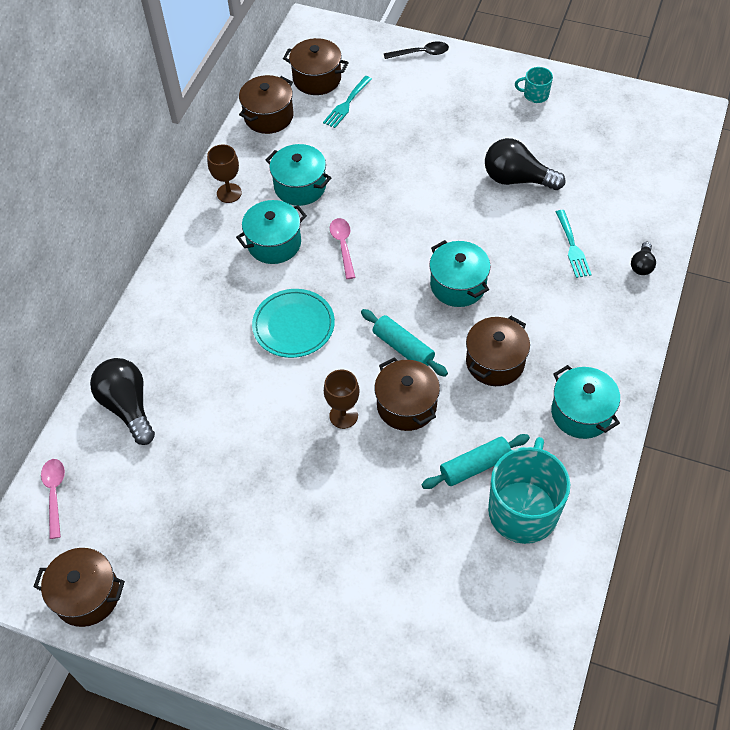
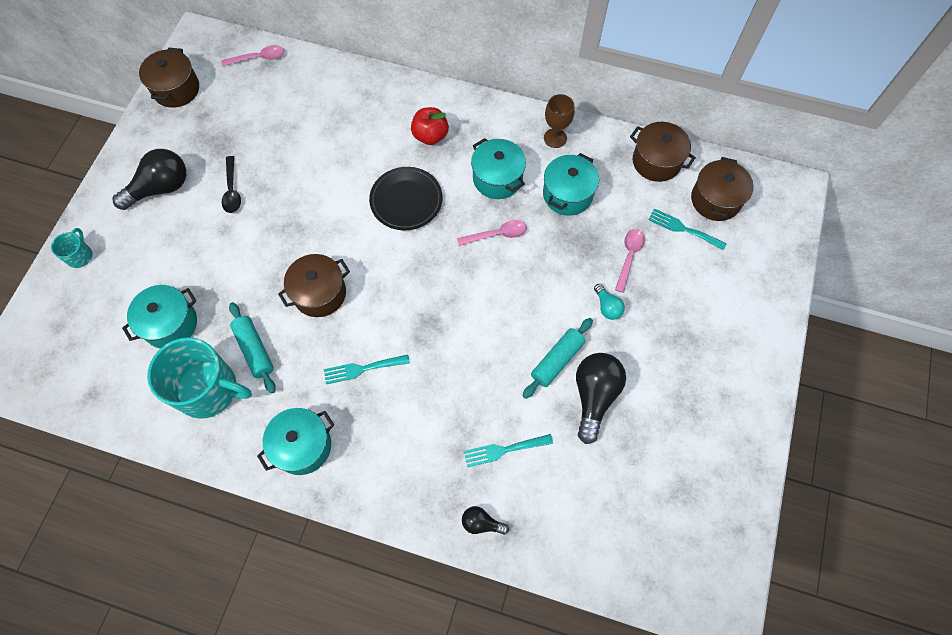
camera: 85 degrees right, 10 degrees up
(128, 407) = (330, 92): black light bulb -> black light bulb (160, 188)
(209, 303) = (430, 136): none -> red apple
(293, 325) = (406, 200): turquoise plate -> black plate
(343, 416) = (312, 244): brown goblet -> none
(374, 145) = (629, 257): none -> pink spoon
(403, 348) = (380, 289): turquoise rolling pin -> turquoise rolling pin (557, 360)
(421, 53) = (772, 298): black spoon -> black spoon (232, 190)
(427, 164) = (607, 307): none -> turquoise light bulb
(458, 285) = (452, 336): turquoise pot -> turquoise pot (170, 324)
(495, 362) = (362, 369): brown pot -> turquoise fork
(535, 95) = (725, 420): turquoise mug -> turquoise mug (80, 256)

